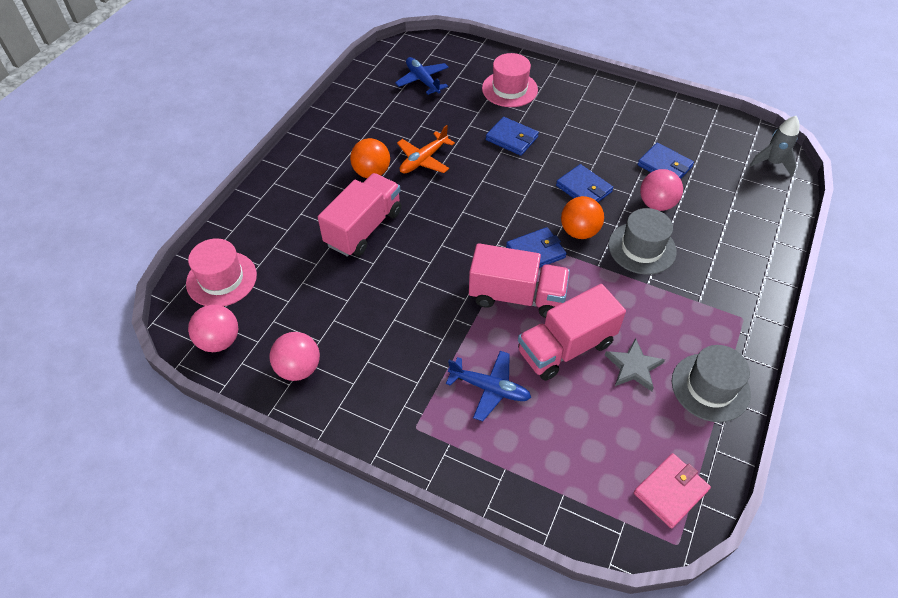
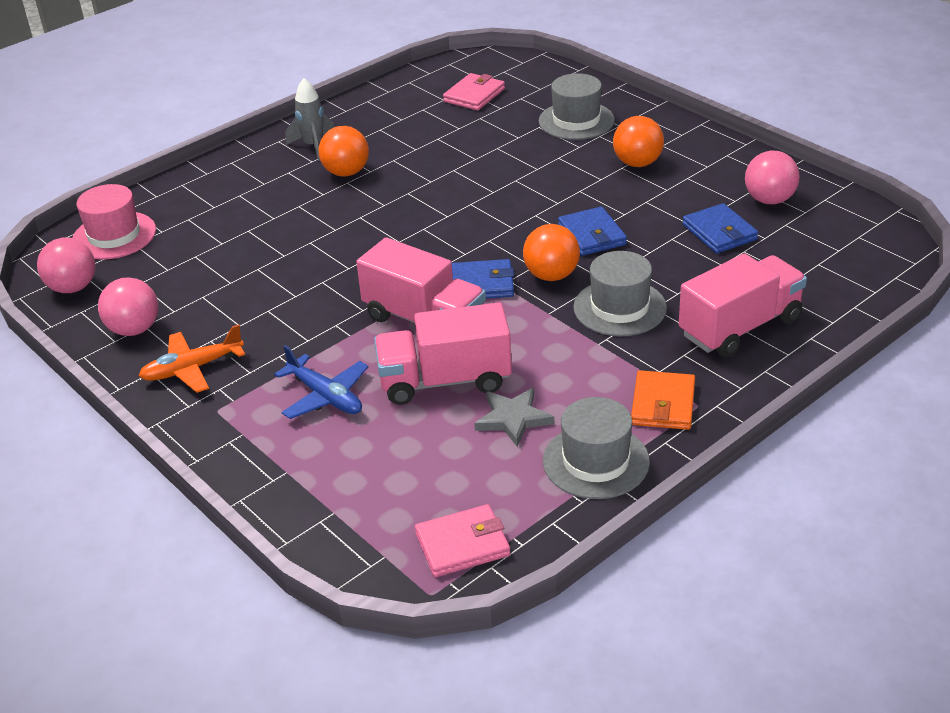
camera: 25 degrees right, 15 degrees down
(364, 228) = (298, 221): pink truck -> pink truck (740, 327)
(422, 80) = (474, 95): blue plane -> pink wallet
(423, 160) = (415, 171): orange plane -> orange plane (192, 369)
(509, 89) = (576, 121): pink hat -> grey hat
(511, 138) = (540, 169): blue wallet -> none
(574, 118) = (637, 163): none -> orange ball
(656, 204) = (676, 268): pink ball -> pink ball (769, 200)
(721, 324) = (663, 404): none -> orange wallet
(772, 163) = (877, 257): grey rocket -> grey rocket (313, 146)

